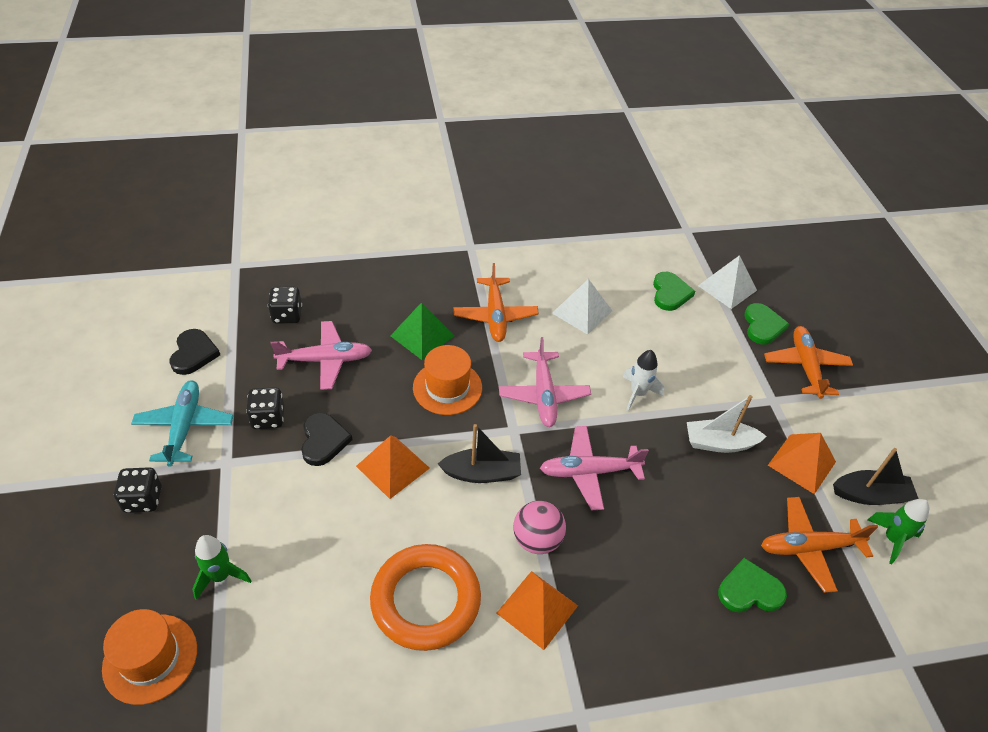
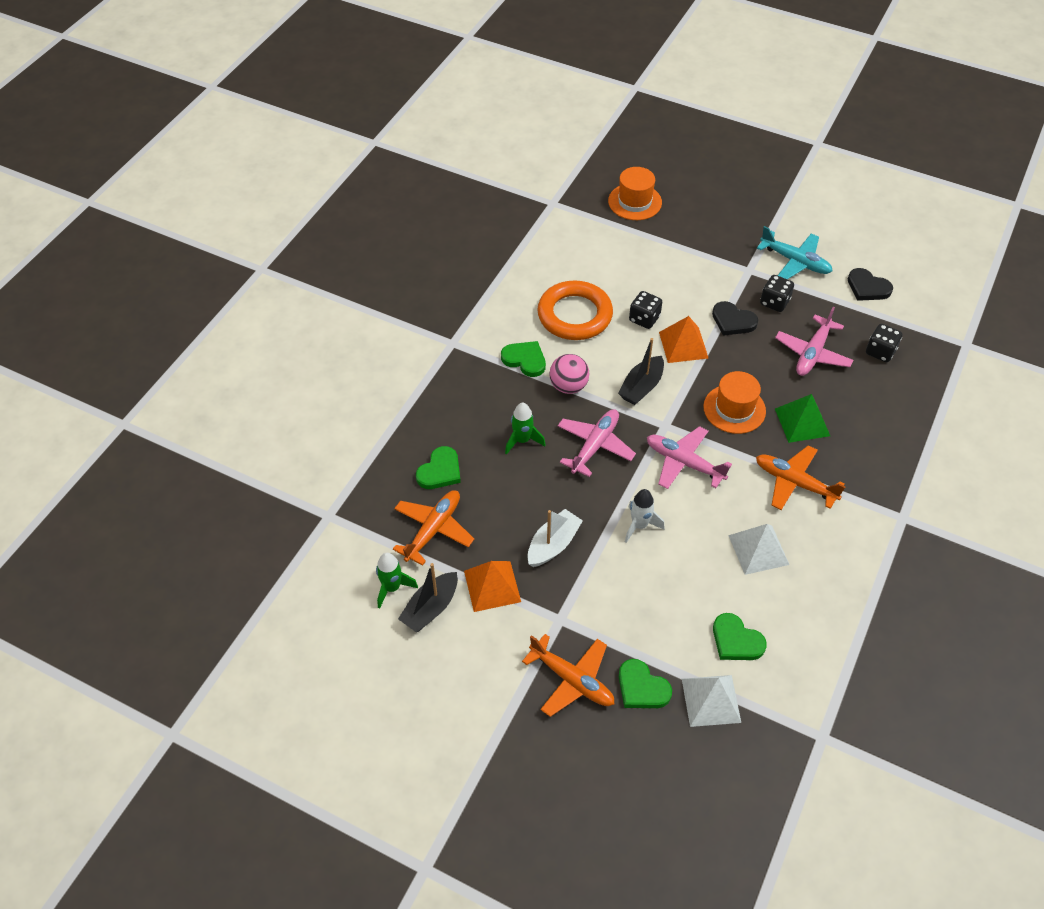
camera: 130 degrees right, 5 degrees up
(143, 499) = (746, 227): black dice -> black dice (644, 319)
(221, 576) = (663, 241): green rocket -> green rocket (522, 440)
(537, 609) = (525, 360): orange pyramid -> green heart

